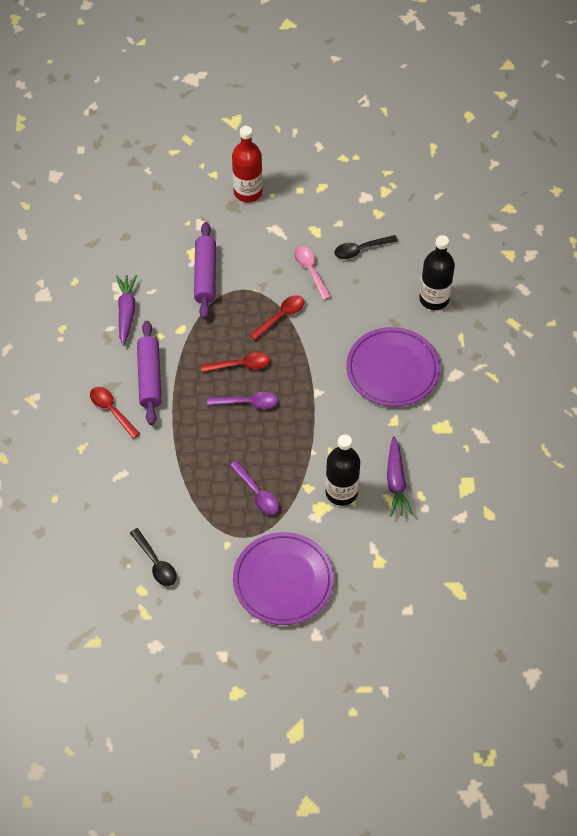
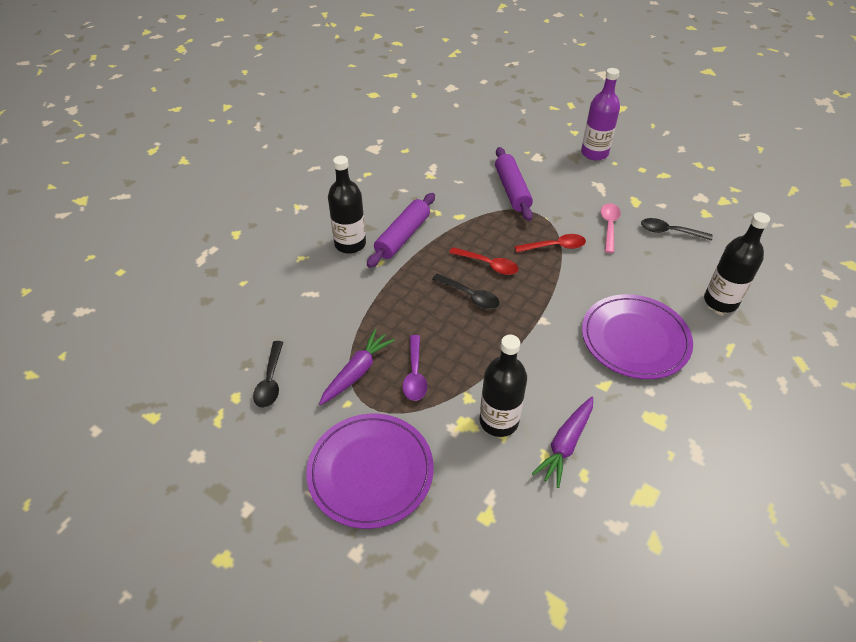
camera: 35 degrees right, 10 degrees down
(111, 410) = (350, 244): red spoon -> black bottle
(126, 312) = (426, 185): purple carrot -> purple carrot (357, 372)
(205, 275) = (512, 190): purple rolling pin -> purple rolling pin turned 45 degrees counterclockwise
(247, 403) = (470, 296): purple spoon -> black spoon
(248, 192) = (594, 153): red bottle -> purple bottle

